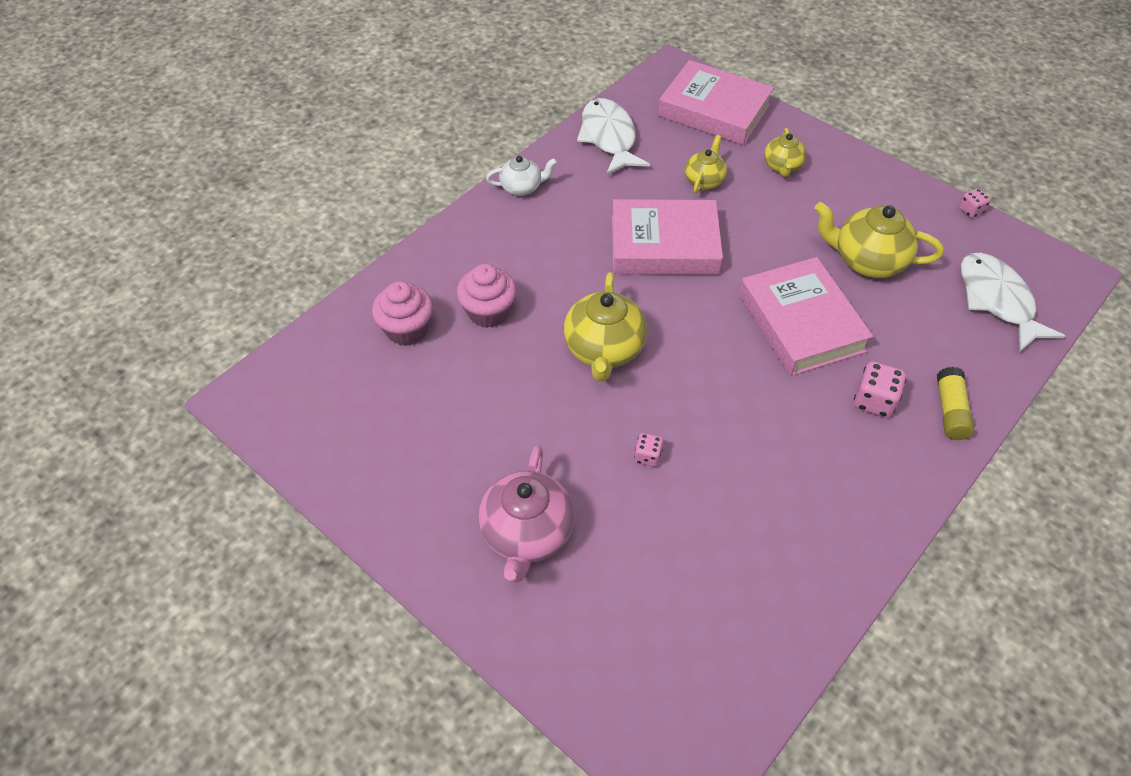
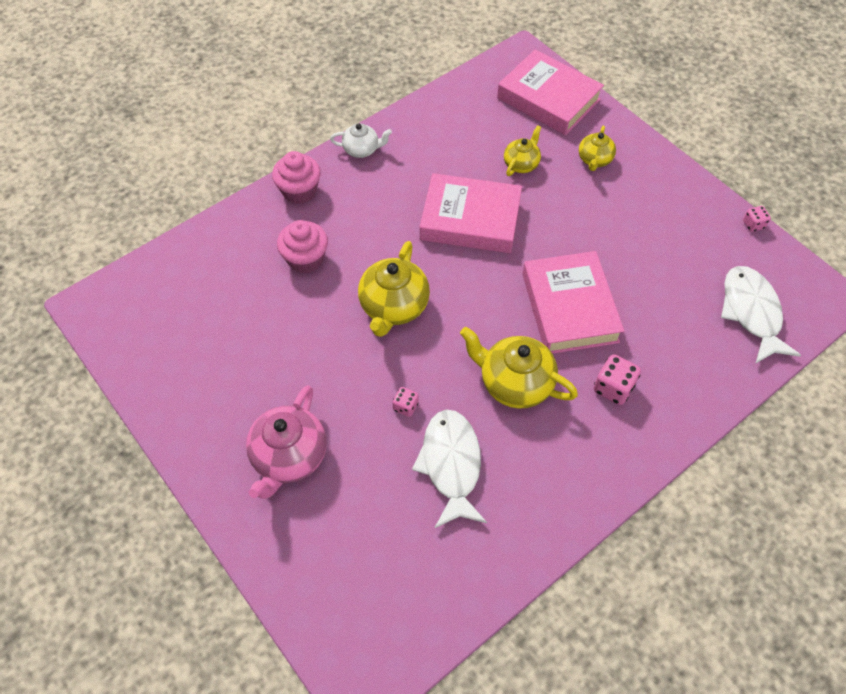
camera: 10 degrees right, 5 degrees up
(407, 329) = (234, 265): pink cupcake -> pink cupcake (299, 191)
(609, 138) = (448, 113): white fish -> white fish (451, 465)
(867, 260) = (645, 259): yellow teapot -> yellow teapot (515, 383)
(950, 411) = (678, 407): yellow glue stick -> none

